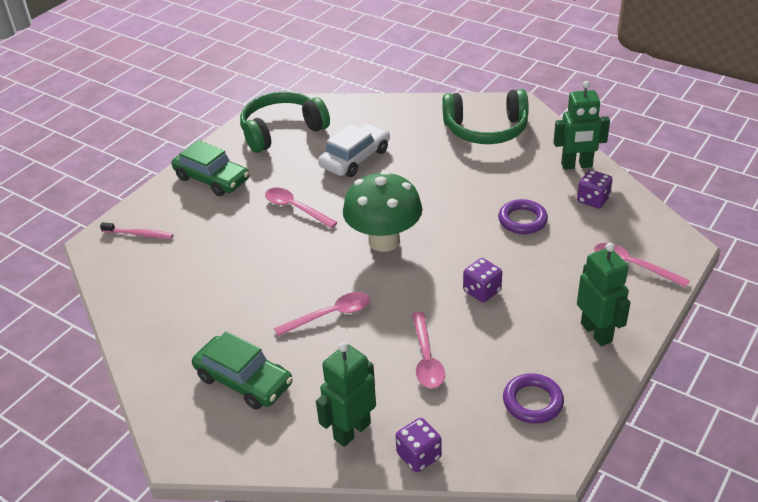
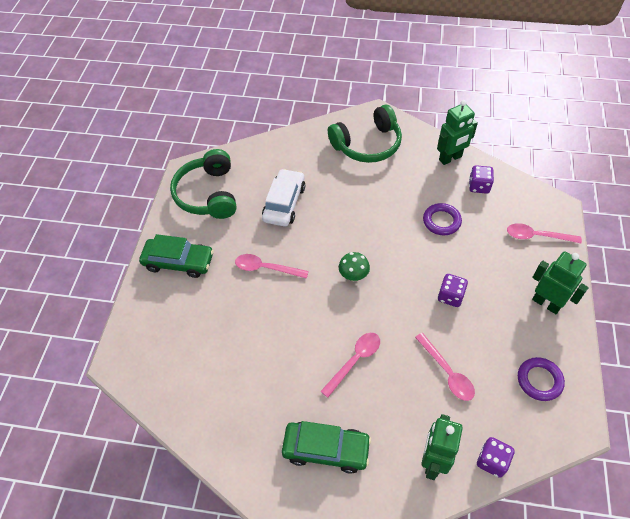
camera: 25 degrees left, 15 degrees up
(139, 234) = (150, 340): pink toothbrush -> none
(282, 131) = (208, 194): green headphones -> green headphones turned 45 degrees counterclockwise
(384, 241) = (353, 276): green mushroom -> green mushroom, size x0.49

